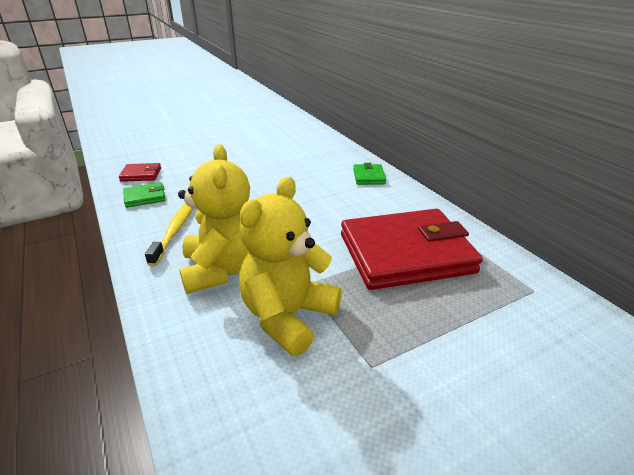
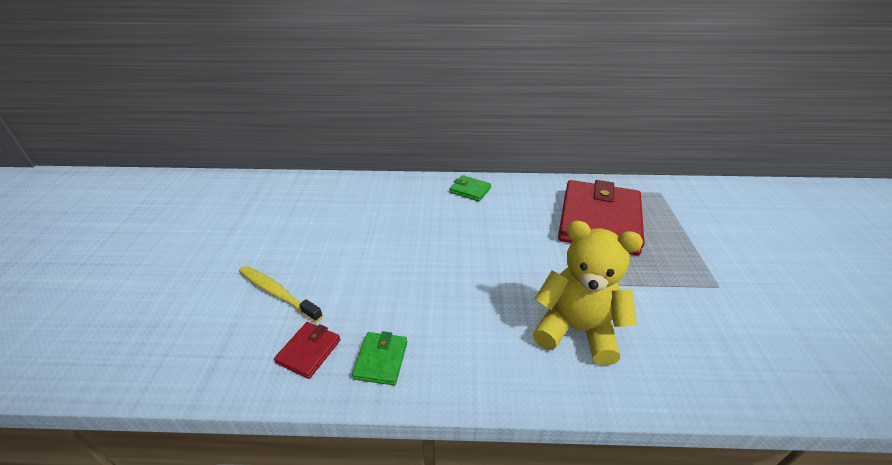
camera: 60 degrees left, 5 degrees up
(175, 230) = (483, 348): yellow toothbrush -> yellow toothbrush (277, 293)
(288, 316) = (657, 308): yellow teddy bear -> none

